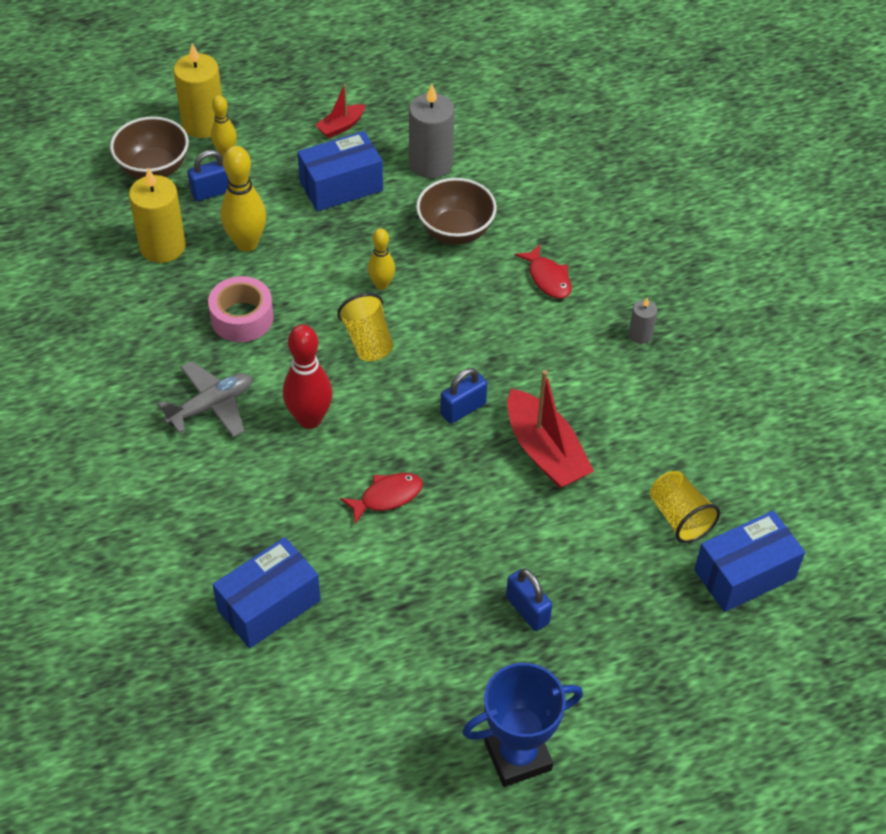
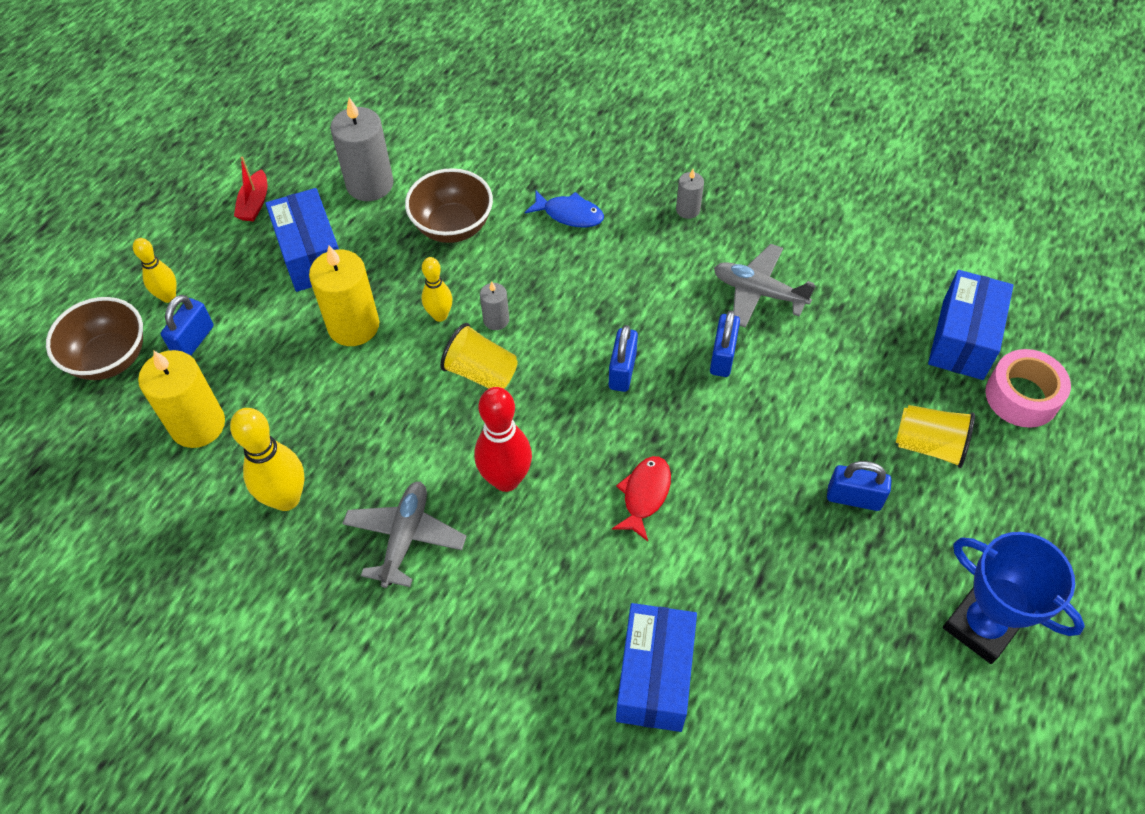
camera: 40 degrees left, 5 degrees up
(203, 124) = (117, 284): yellow candle -> yellow candle (353, 326)
(242, 318) = (346, 435): pink tape -> pink tape (1021, 396)
(246, 243) = (277, 365): yellow bowling pin -> yellow bowling pin (286, 498)
(341, 186) = (311, 255): blue box -> blue box turned 45 degrees counterclockwise
(415, 314) = (496, 320): none -> grey candle
(517, 756) = (981, 626): blue trophy -> blue trophy turned 75 degrees counterclockwise
(545, 451) = (722, 357): red boat -> blue padlock
(548, 278) = (569, 214): red fish -> blue fish
(624, 428) = (758, 292): none -> grey plane
(679, 517) = (873, 331): yellow cup -> yellow cup (929, 445)

